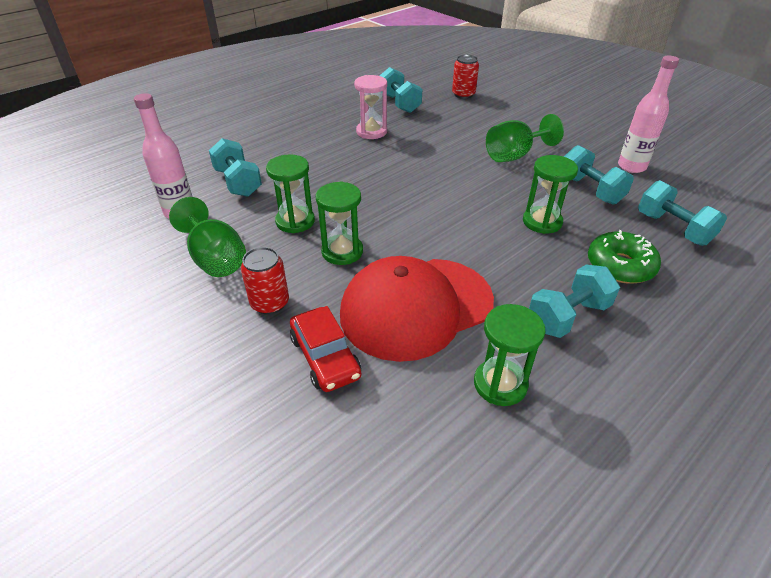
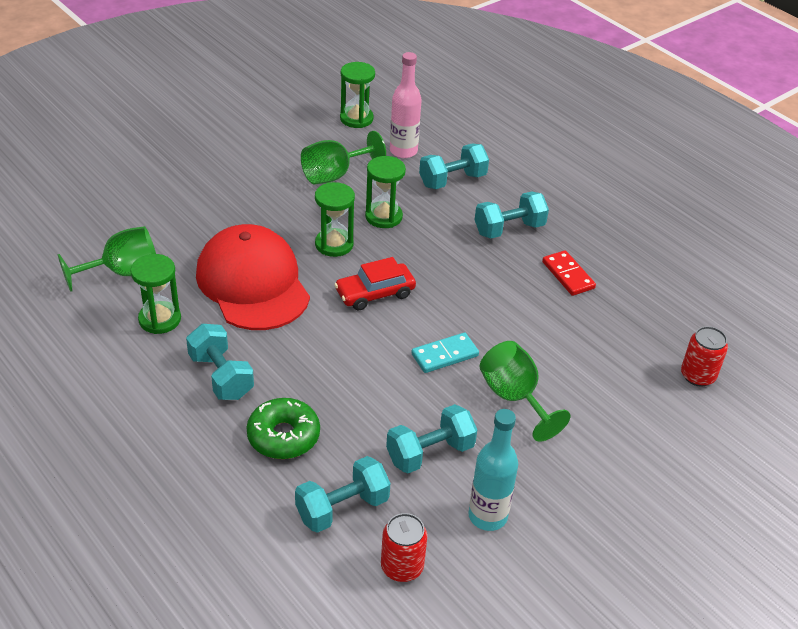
camera: 90 degrees right, 0 degrees up
(270, 303) = (274, 205): red can -> red can (402, 567)
(325, 357) = (211, 232): red car -> red car (375, 293)
(371, 132) = (568, 275): pink hourglass -> red domino
(399, 103) = (653, 306): turquoise dumbbell -> turquoise dumbbell (509, 229)
(419, 444) = (123, 272): none -> green goblet
(481, 184) = (445, 355): none -> turquoise domino
(542, 222) = (367, 392): green hourglass -> green hourglass (356, 119)
(631, 167) = (487, 516): pink bottle -> turquoise bottle

